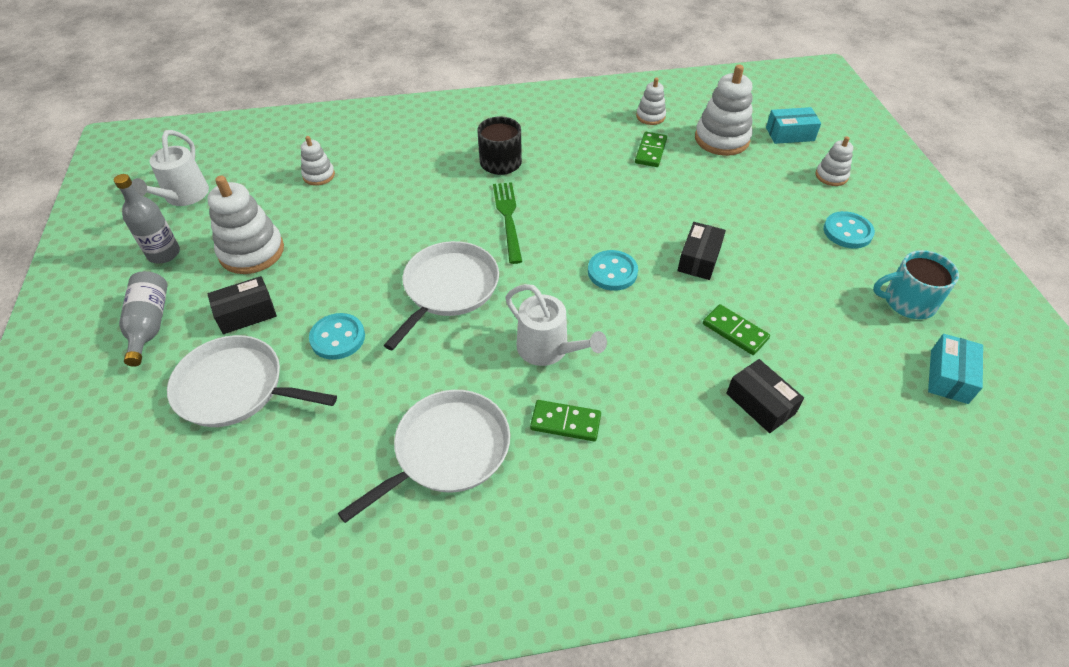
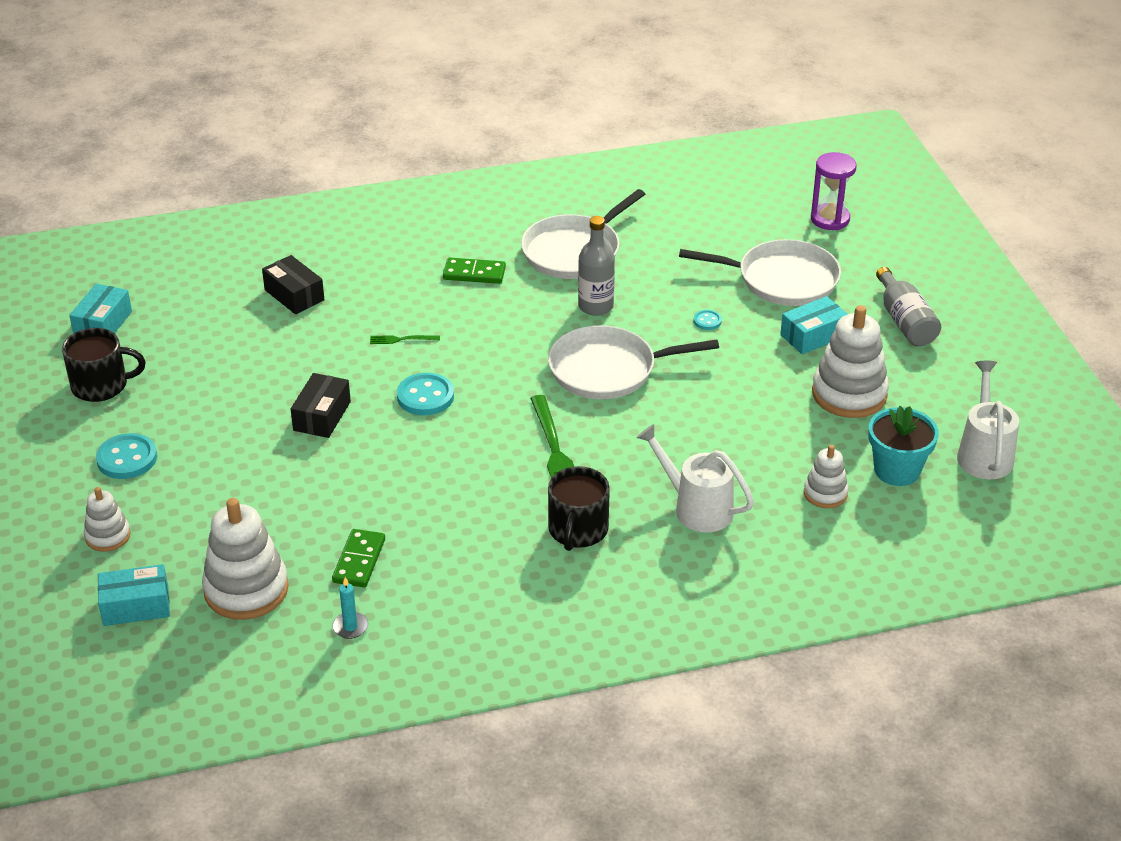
camera: 175 degrees right, 10 degrees down
(124, 486) = (830, 219): none -> purple hourglass
(164, 253) = (949, 386): grey bottle -> grey bottle (595, 306)
(246, 313) = (813, 336): black box -> turquoise box
(257, 188) = (897, 470): none -> turquoise flower pot
(338, 338) = (707, 321): turquoise button -> turquoise button, size x0.52
(448, 289) = (608, 369): white pan -> white pan turned 60 degrees clockwise
(548, 350) = (493, 323): white watering can -> white watering can (696, 507)
(638, 335) = (402, 339): none -> green fork
(650, 116) = (350, 627): white stacking toy -> turquoise candle
(735, 331) = (301, 348): green domino -> none
(908, 302) = (101, 385): turquoise mug -> black mug

